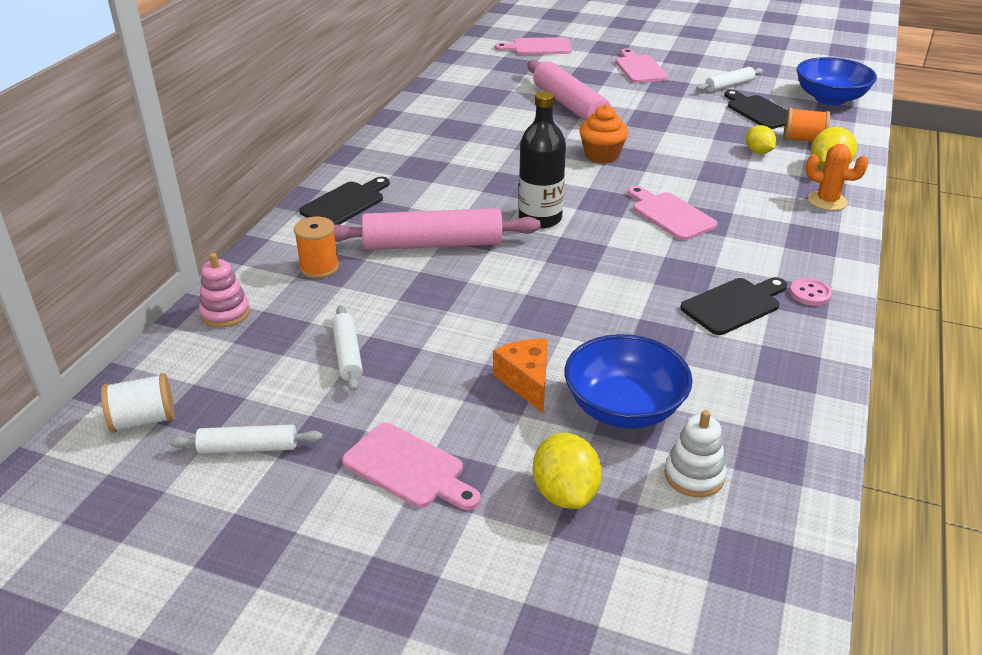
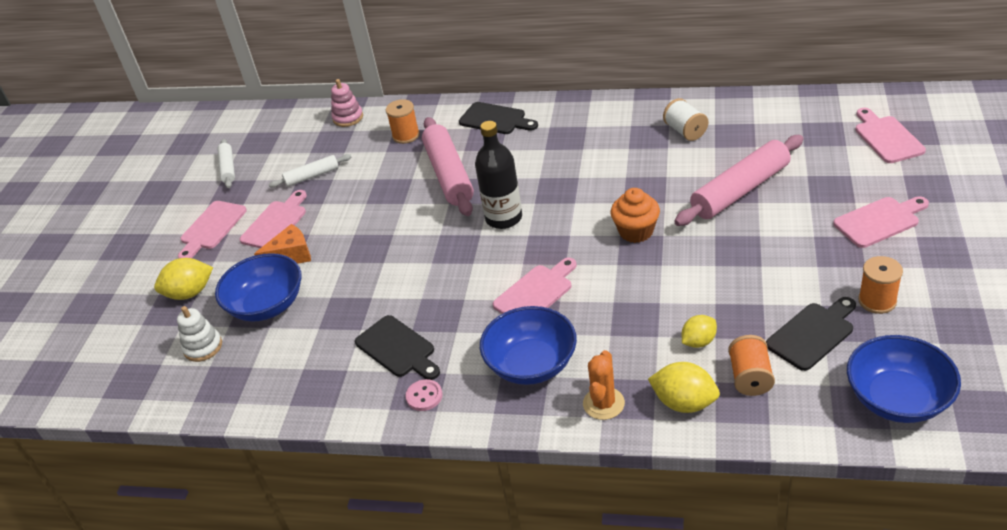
camera: 85 degrees right, 5 degrees up
(143, 420) = (249, 127): white spool -> white spool (685, 131)
(440, 395) = (276, 223): none -> pink cutting board
(729, 86) = (877, 301): white rolling pin -> orange spool
(772, 229) = (531, 364): none -> blue bowl

